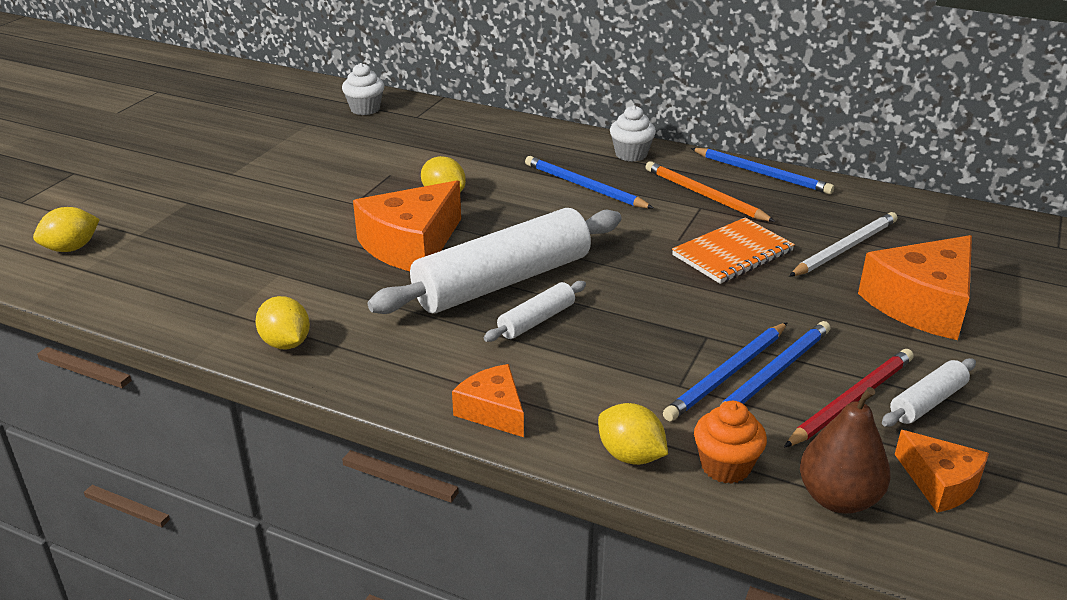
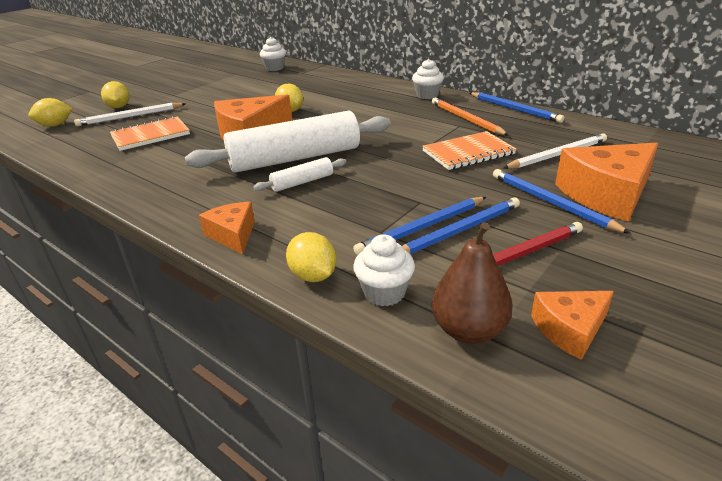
camera: 15 degrees right, 0 degrees up
(190, 223) = (130, 117): none -> white pencil
(253, 257) = (150, 135): none -> orange notebook
(286, 343) = (131, 182): yellow lemon -> yellow lemon (119, 107)
(584, 186) = (385, 110): blue pencil -> blue pencil (551, 203)
(725, 466) = (384, 293): orange cupcake -> white cupcake
(927, 402) = (583, 264): white rolling pin -> none
(940, 483) = (570, 329): orange cheese -> orange cheese turned 90 degrees clockwise

